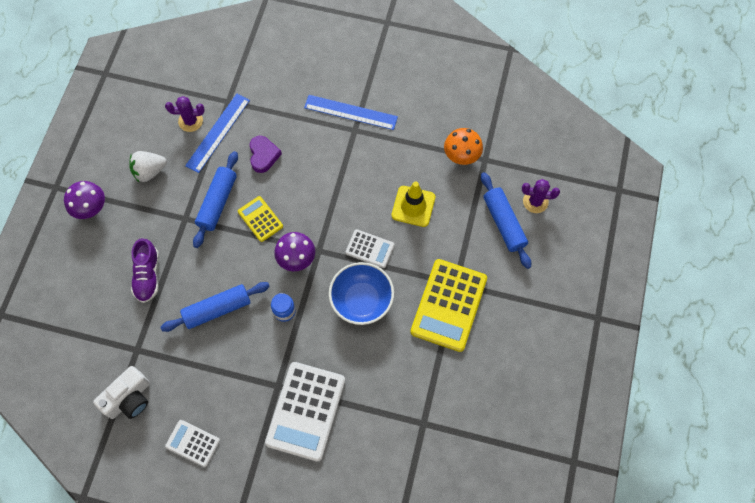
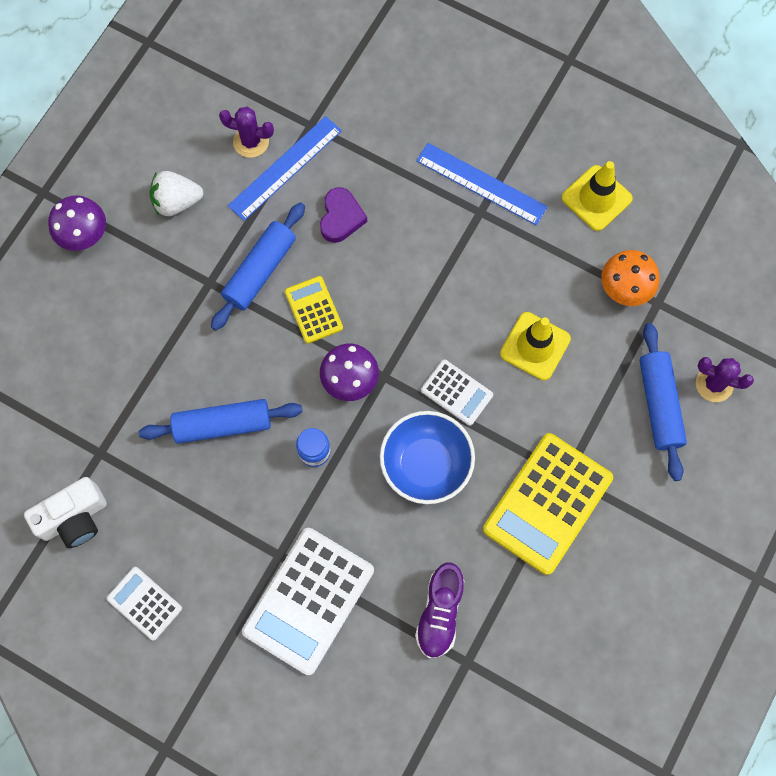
camera: 15 degrees right, 5 degrees up
(148, 275) = (139, 351): purple shoe -> purple shoe (440, 613)
(428, 104) = (596, 198): none -> yellow traffic cone

